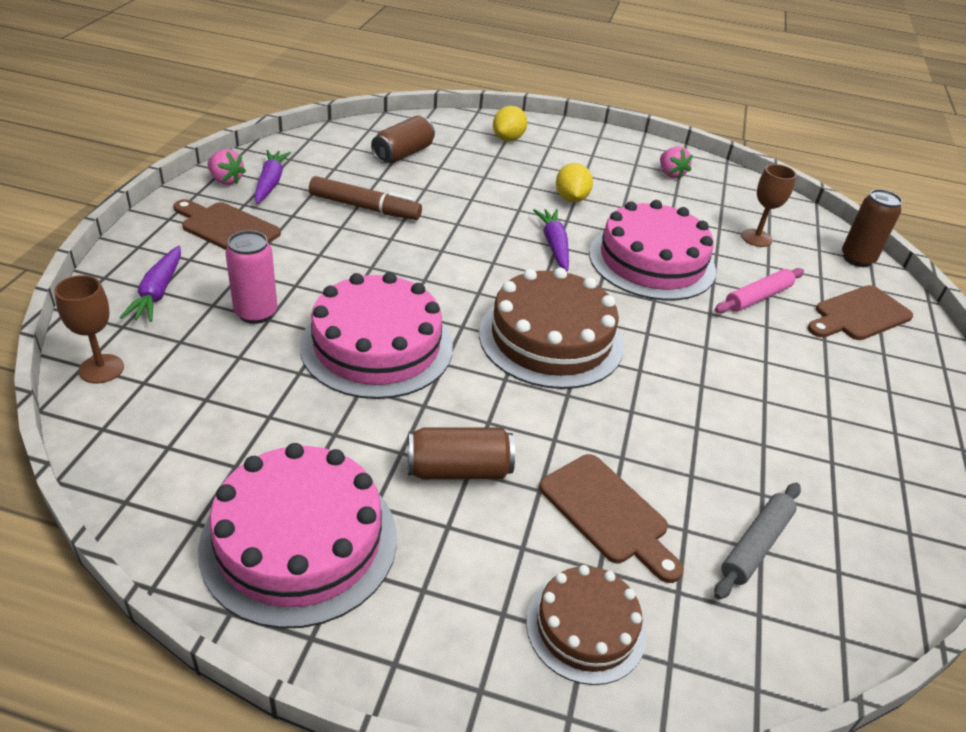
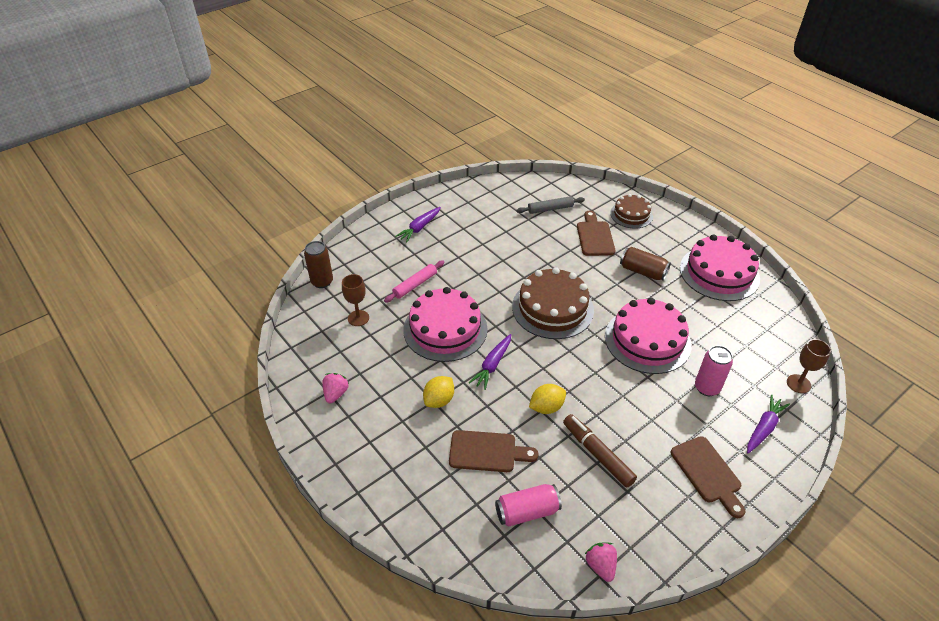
camera: 140 degrees left, 5 degrees up
(226, 180) = (695, 536): pink strawberry -> pink strawberry (600, 566)
(270, 183) = (659, 517): purple carrot -> purple carrot (419, 228)
(403, 154) = (527, 512): brown can -> pink can
(508, 139) = (418, 495): yellow lemon -> yellow lemon (546, 407)
(758, 297) = (415, 285): pink rolling pin -> pink rolling pin turned 45 degrees counterclockwise
(859, 315) = (377, 256): brown cutting board -> brown cutting board (487, 452)

